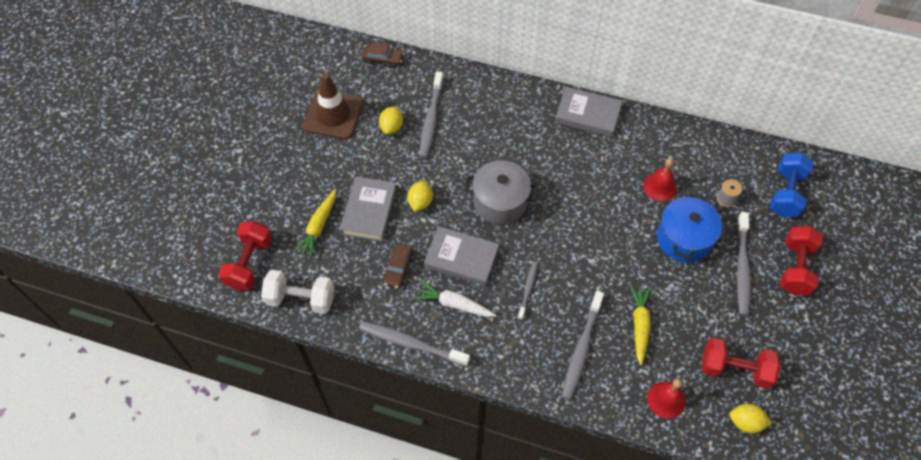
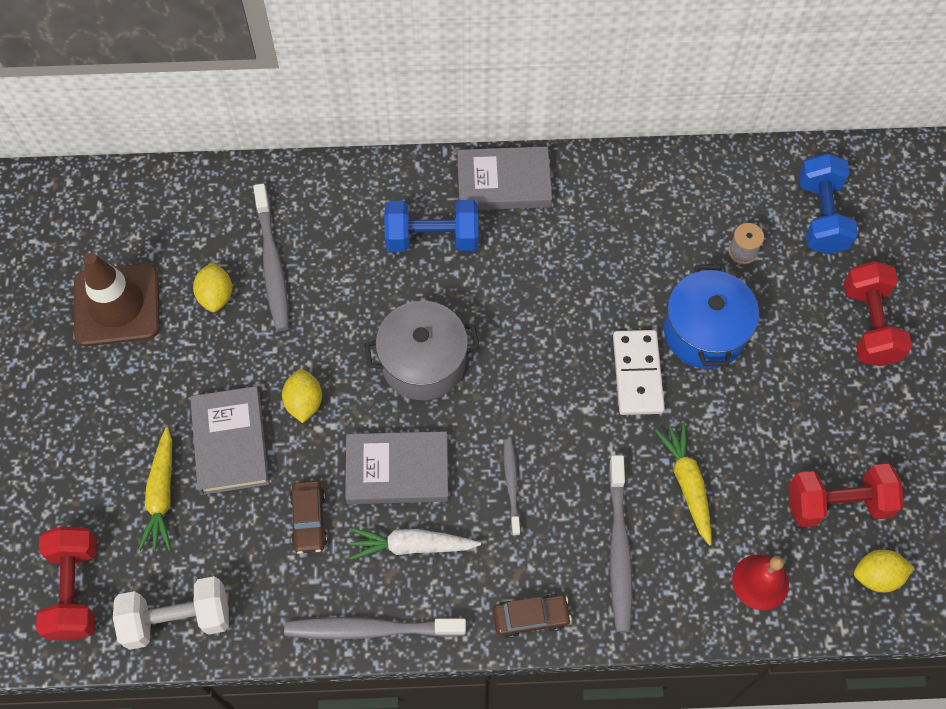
camera: 20 degrees left, 5 degrees up
(383, 59) = (162, 188): brown car -> brown car (531, 617)
(532, 133) = (432, 238): none -> blue dumbbell
(631, 250) = (637, 374): none -> white domino
(659, 186) = (644, 263): red bell -> none
(742, 267) = (798, 348): grey toothbrush -> none

